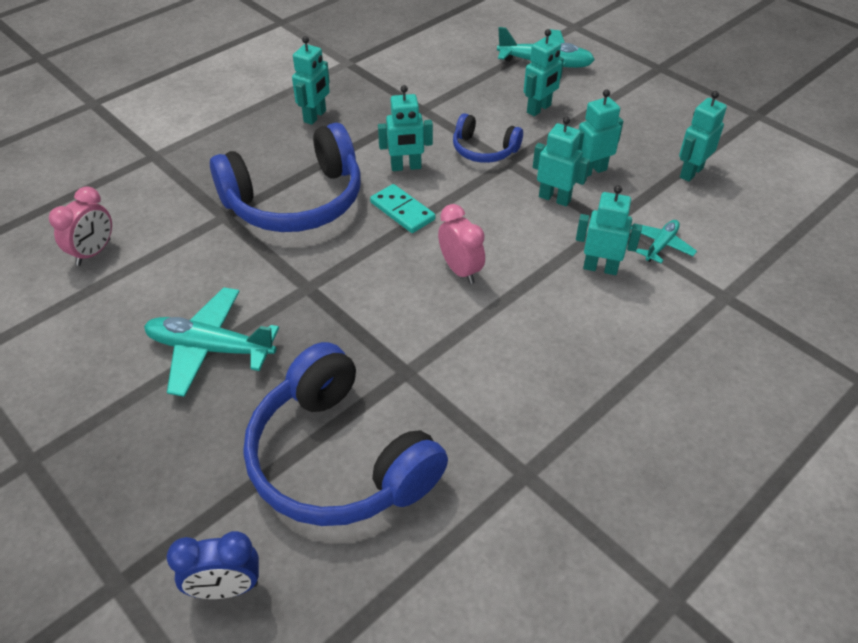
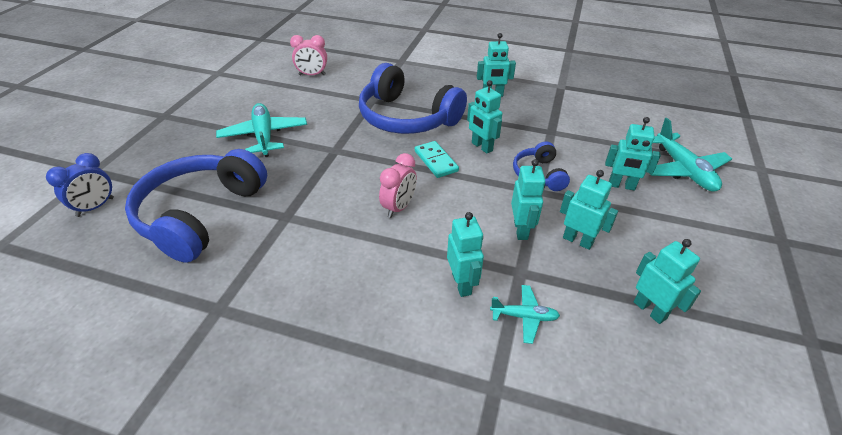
camera: 60 degrees right, 5 degrees down
(225, 588) = (95, 207): blue clock -> blue clock turned 105 degrees counterclockwise
(402, 211) = (436, 161): turquoise domino -> turquoise domino turned 45 degrees counterclockwise
(691, 172) = (650, 310): turquoise robot -> turquoise robot turned 45 degrees clockwise

